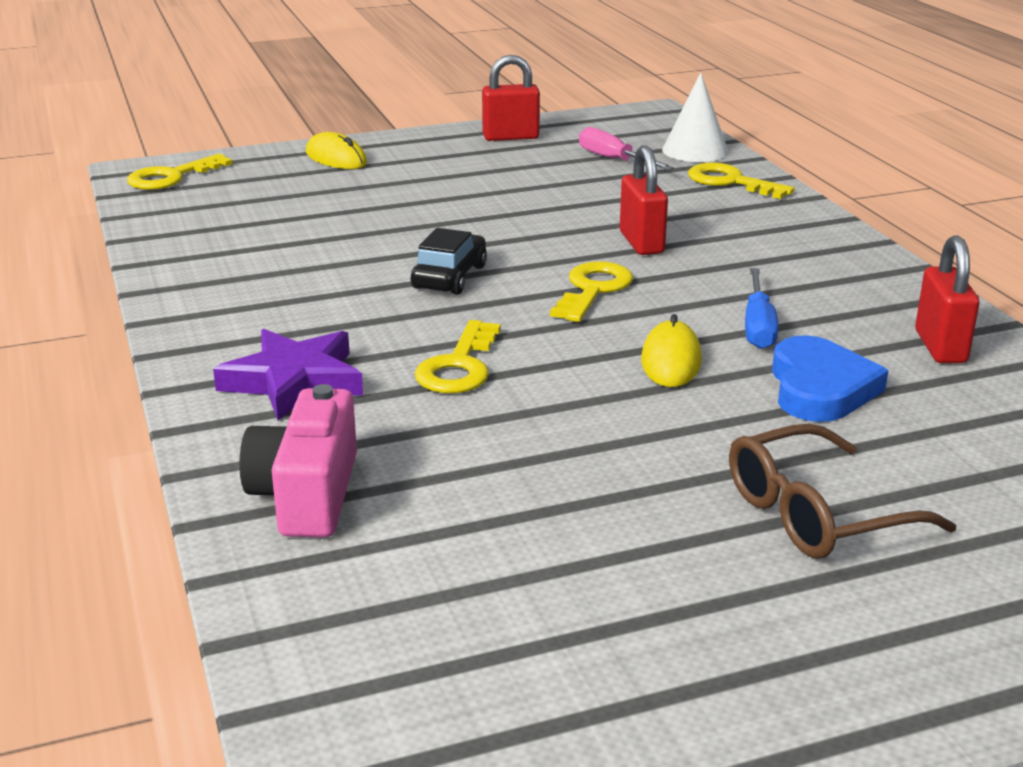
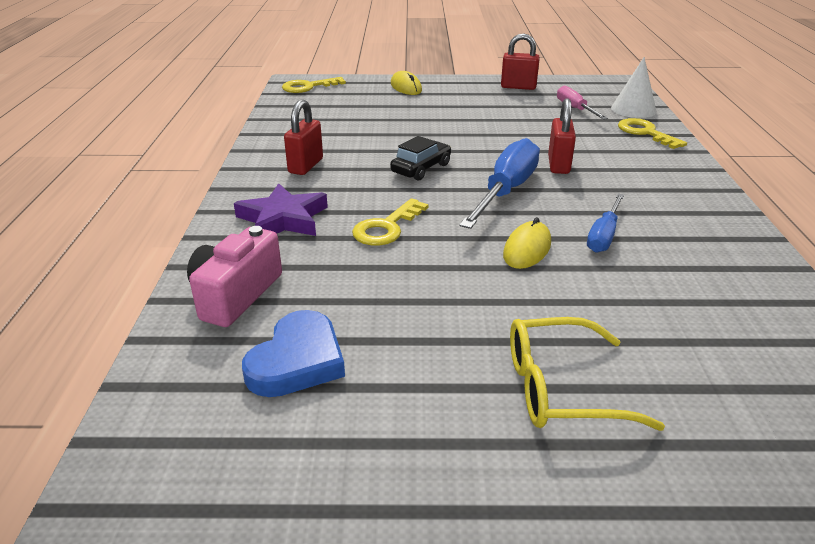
camera: 20 degrees right, 5 degrees up
(593, 290) = (506, 191): yellow key -> blue screwdriver
(816, 514) = (560, 388): brown glasses -> yellow glasses
(820, 388) = (622, 289): blue heart -> blue heart (297, 361)
(940, 347) = (735, 276): red padlock -> red padlock (306, 166)

